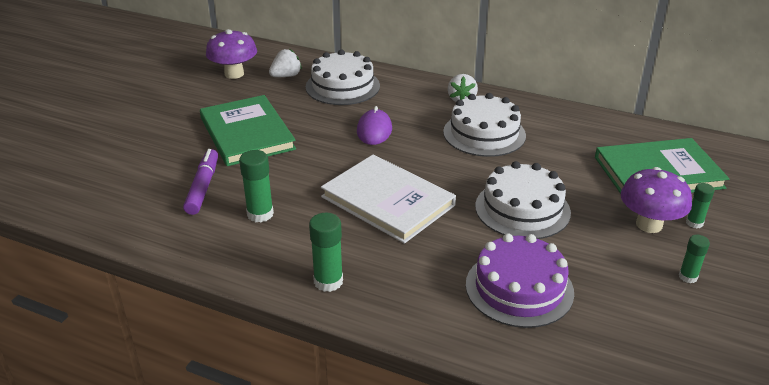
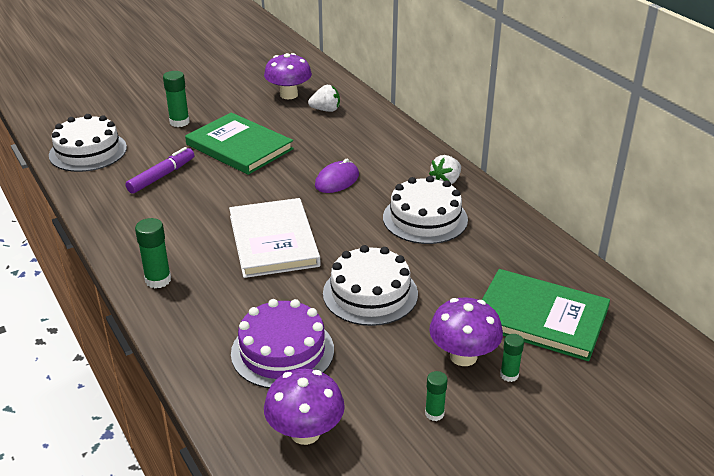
camera: 35 degrees right, 0 degrees up
(247, 133) = (239, 147): green book -> green book turned 60 degrees counterclockwise
(260, 214) = (174, 212): green glue stick -> green glue stick (179, 122)
(342, 86) = (359, 134): white cake -> white cake (88, 151)
(624, 343) = (305, 432): none -> purple mushroom

